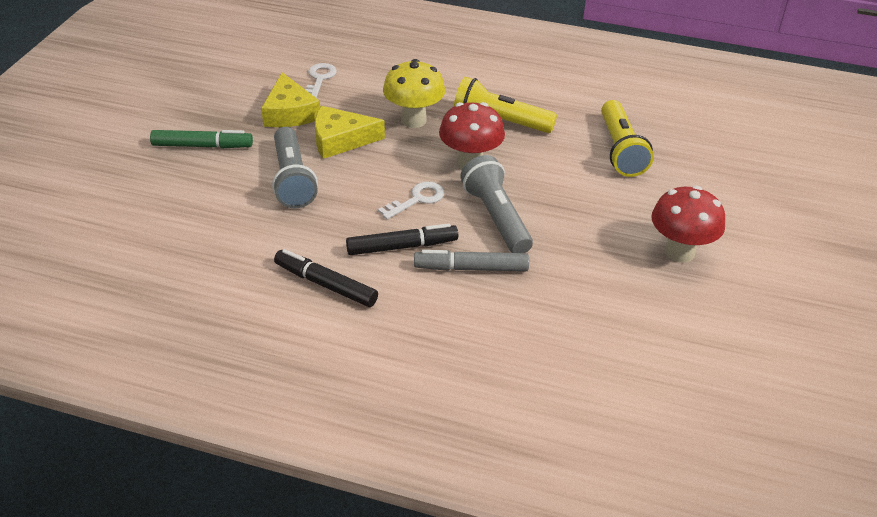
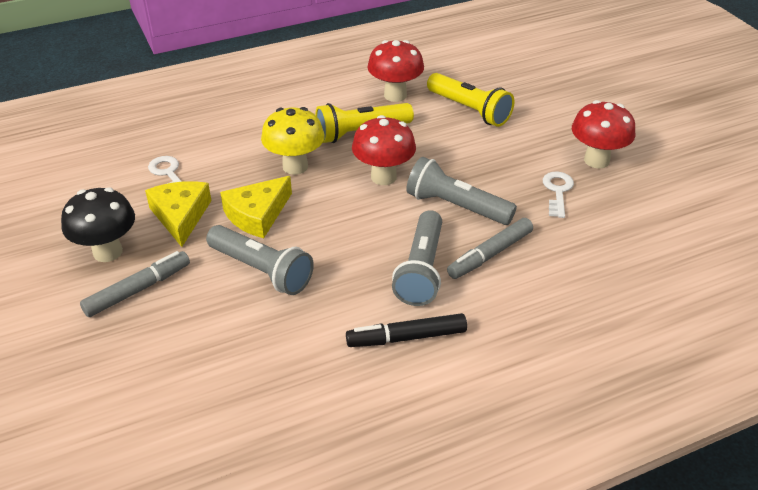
camera: 40 degrees left, 0 degrees up
(202, 146) = (138, 290): green marker -> grey marker
(216, 111) = (107, 252): none -> black mushroom
(289, 113) = (181, 216): yellow cheese -> yellow cheese turned 135 degrees counterclockwise
(402, 247) = (421, 270): black marker -> grey flashlight
(417, 199) = (382, 227): white key -> white key (557, 191)
(571, 106) = (395, 95): none -> red mushroom

